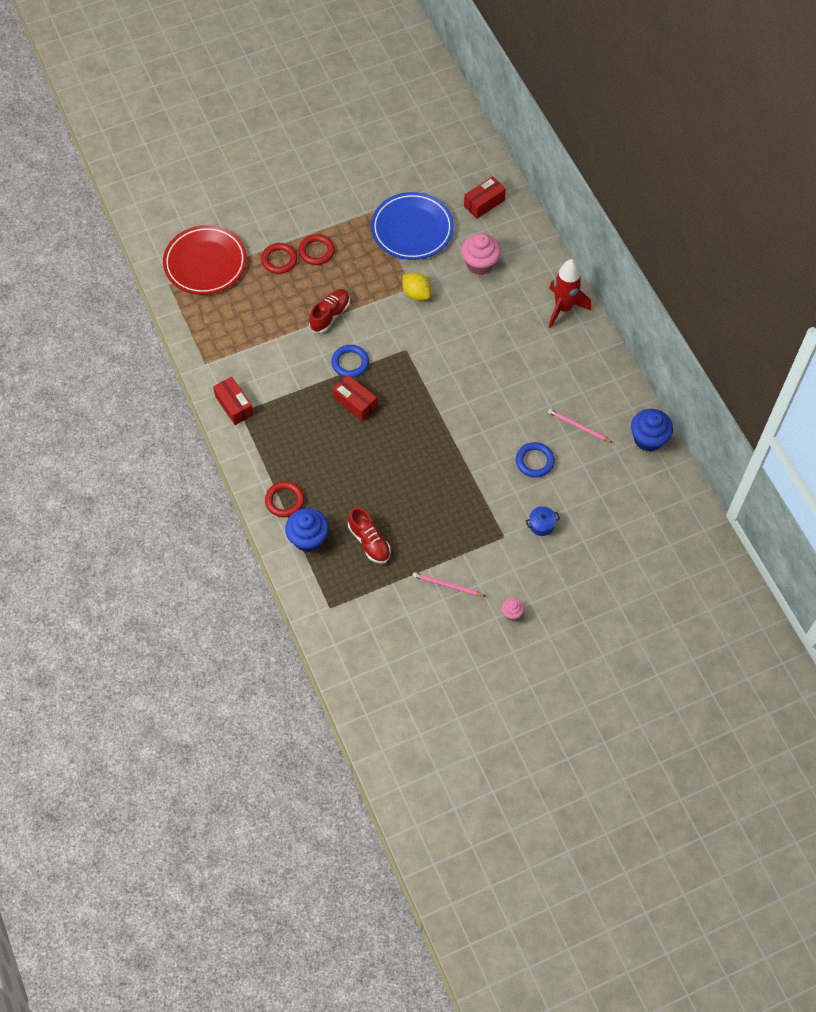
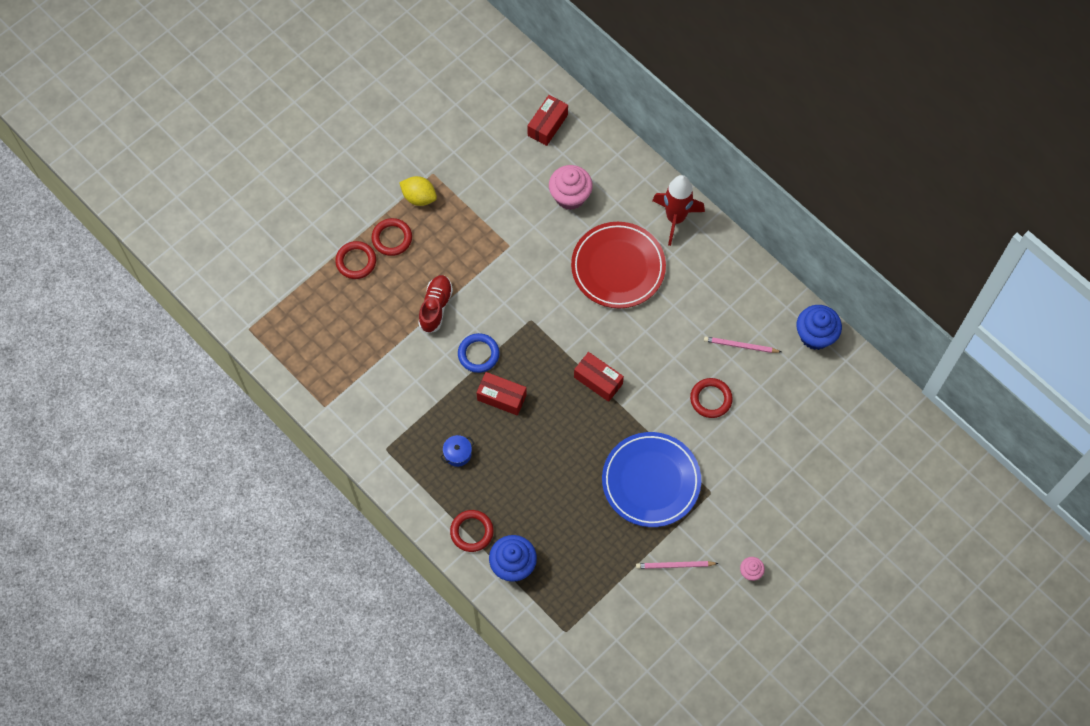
camera: 20 degrees left, 5 degrees up
(205, 263) = (277, 291): red plate -> red plate (618, 267)
(234, 406) = (375, 444): red box -> red box (598, 380)
(369, 542) = (577, 546): red shoe -> none
(412, 229) = (483, 180): blue plate -> blue plate (651, 481)
(416, 294) = (517, 252): yellow lemon -> yellow lemon (419, 197)
(534, 461) = (711, 399): blue ring -> red ring
(541, 525) = (744, 466): blue pot -> blue pot (457, 454)

